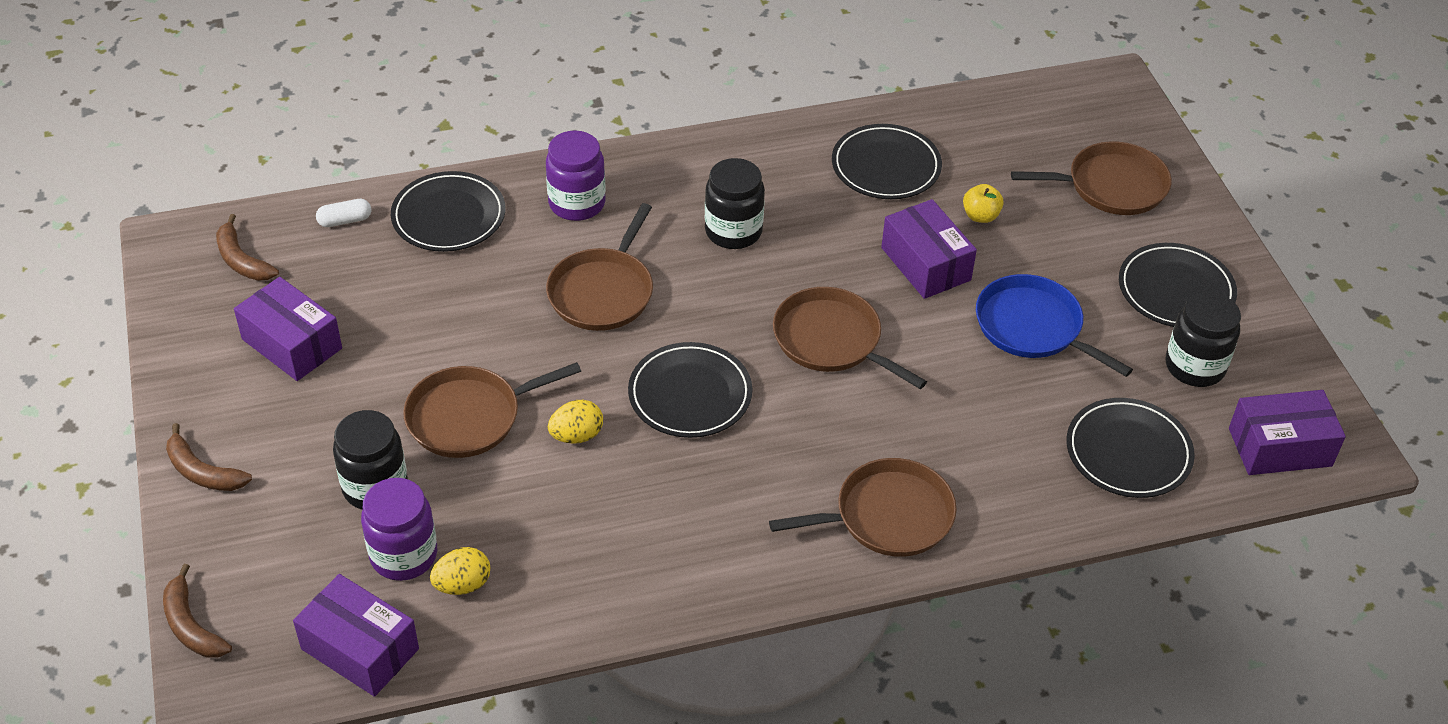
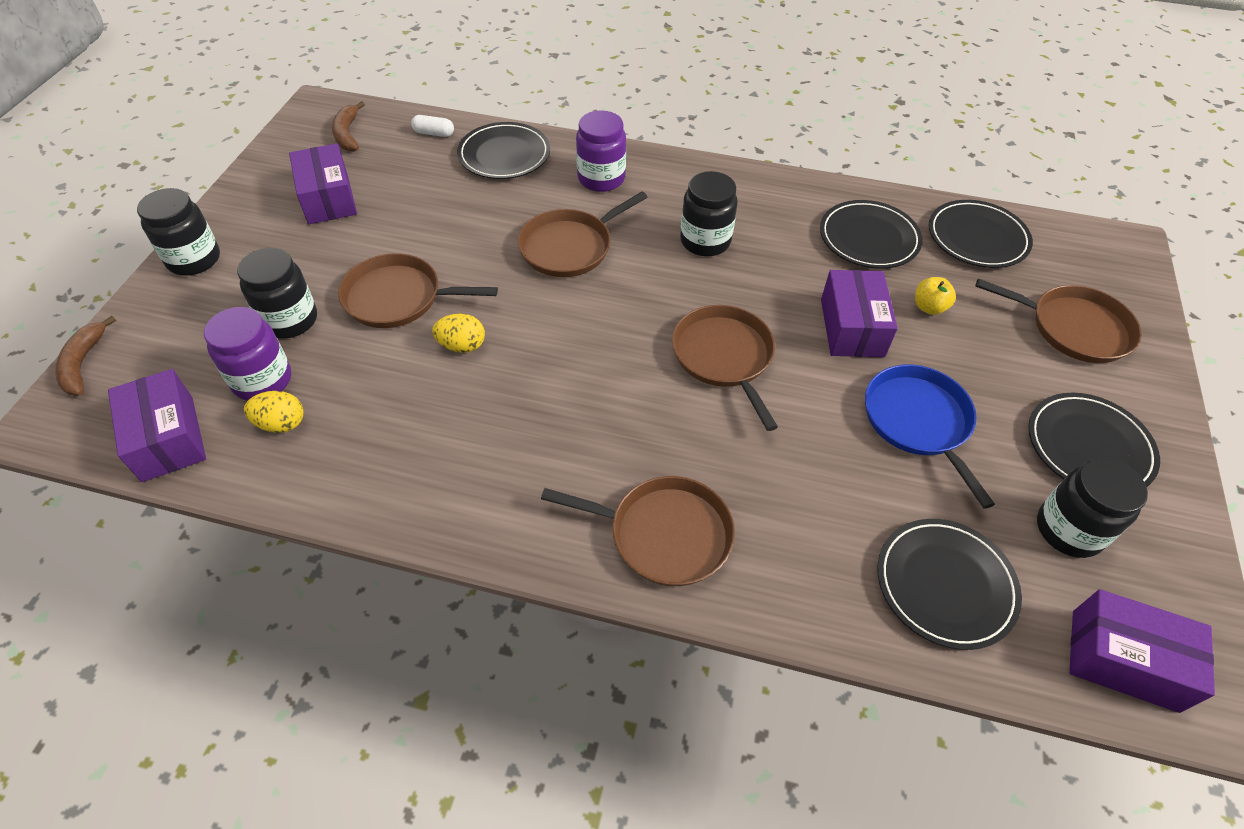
camera: 30 degrees right, 5 degrees up
(202, 472) = (194, 259): brown banana -> black jar
(690, 394) = (574, 351): black plate -> black plate (977, 238)

